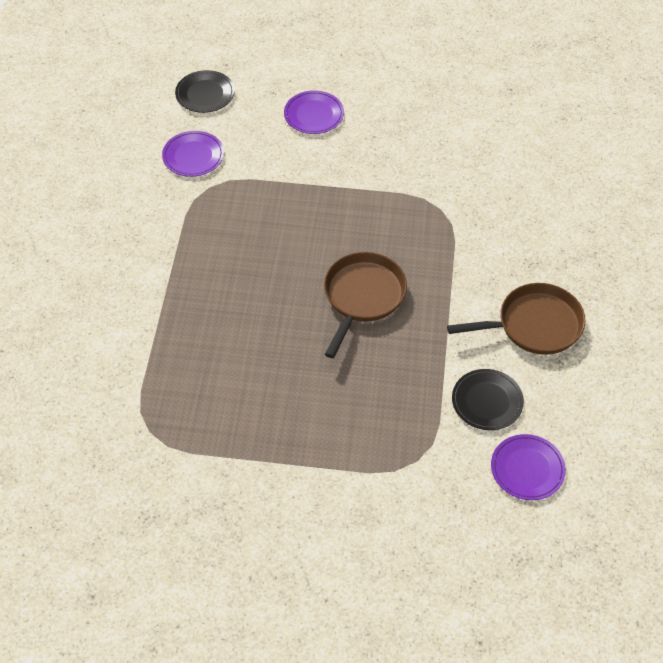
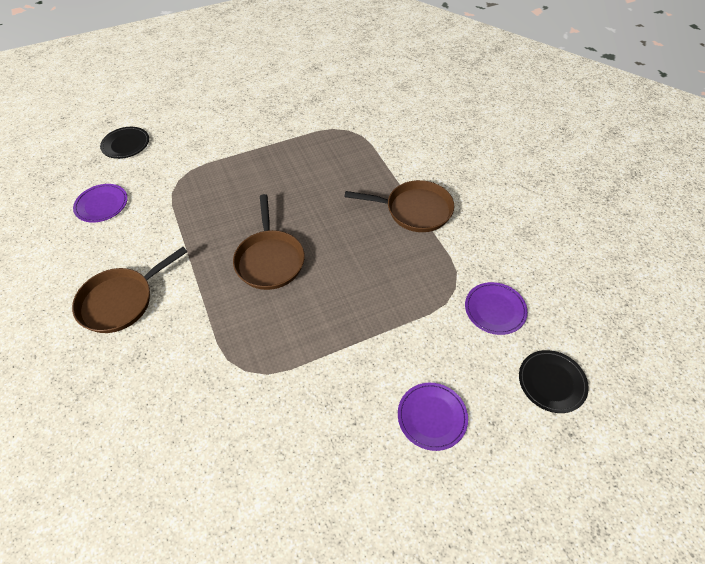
camera: 150 degrees right, 0 degrees up
(173, 278) = (414, 210): none -> brown pan
(487, 401) = (142, 231): black plate -> black plate (126, 144)

